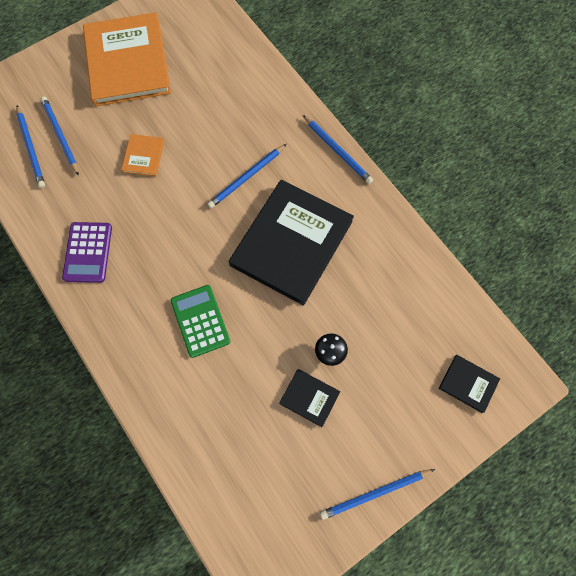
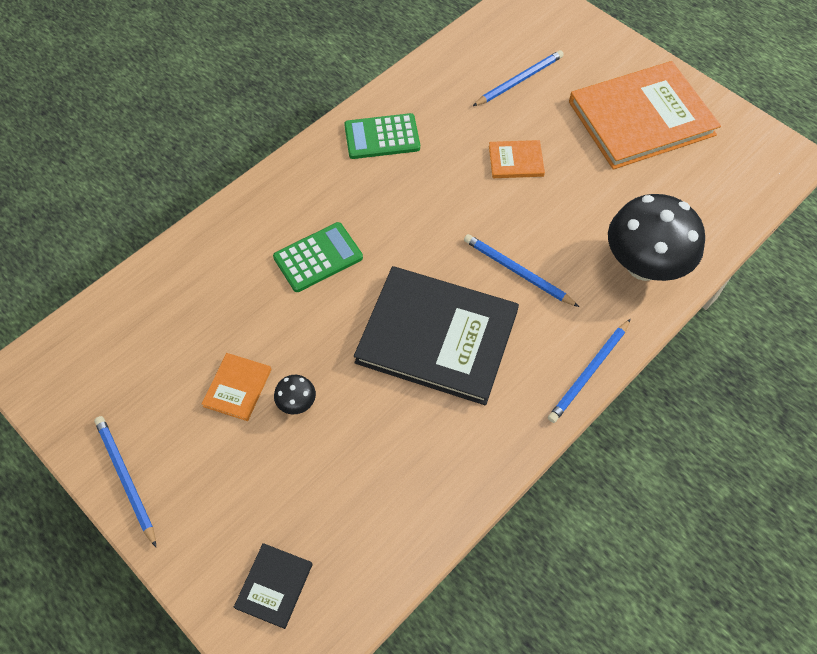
camera: 80 degrees right, 10 degrees down
(31, 148) = (496, 59): blue pencil -> none
(88, 252) = (382, 137): purple calculator -> green calculator
(259, 96) = (643, 265): none -> black mushroom
(309, 398) = (237, 388): black book -> orange book

